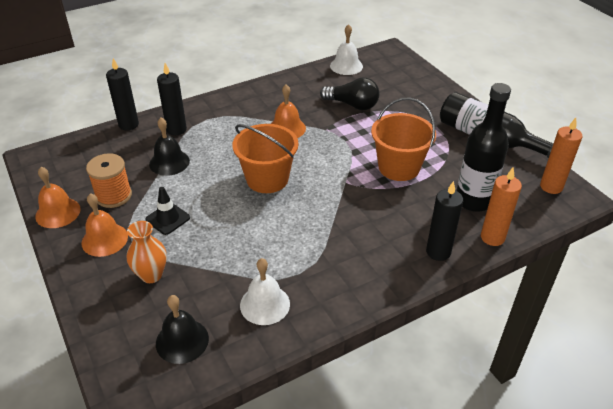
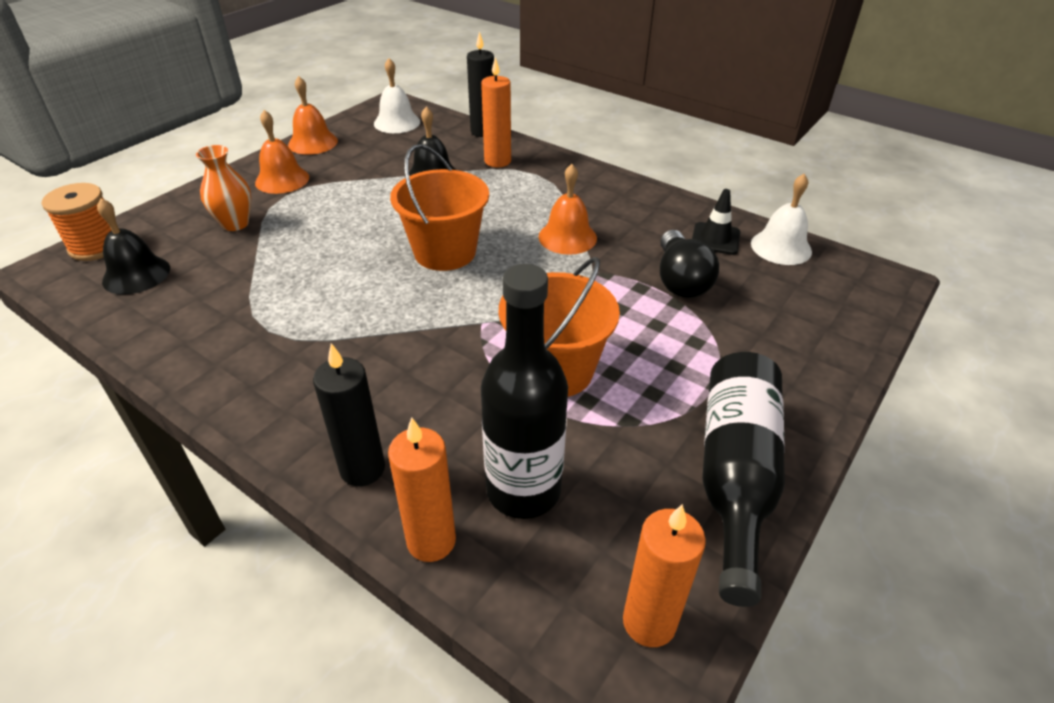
camera: 65 degrees right, 0 degrees up
(113, 196) = (354, 162): orange spool -> orange spool (96, 246)
(168, 219) = (332, 205): black traffic cone -> black traffic cone (715, 239)
(176, 129) = (497, 161): black candle -> orange candle
(265, 304) = (204, 317): white bell -> white bell (397, 122)

